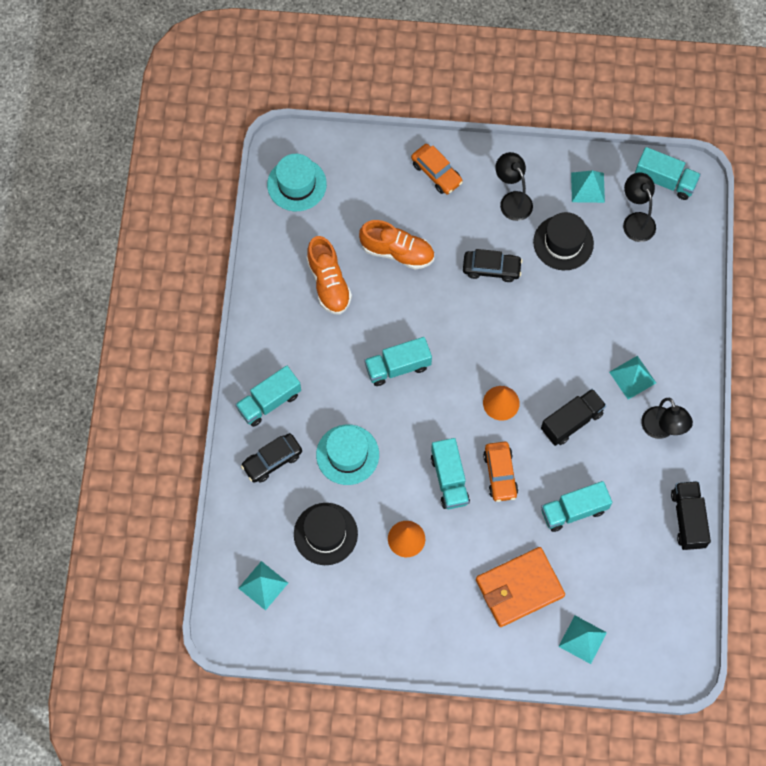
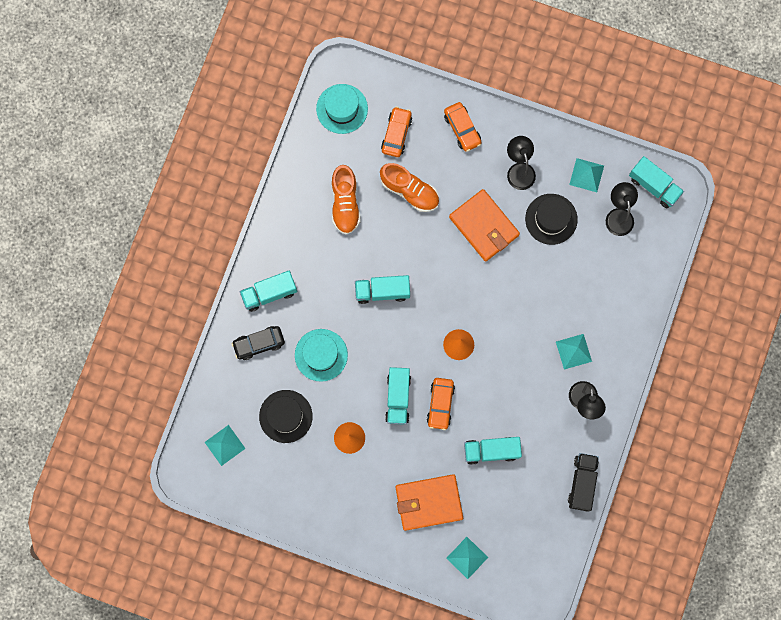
camera: 15 degrees right, 10 degrees up
(365, 196) = (396, 134): none -> orange car
(491, 269) = (484, 226): black car -> orange wallet
(571, 421) = (512, 375): black truck -> none

